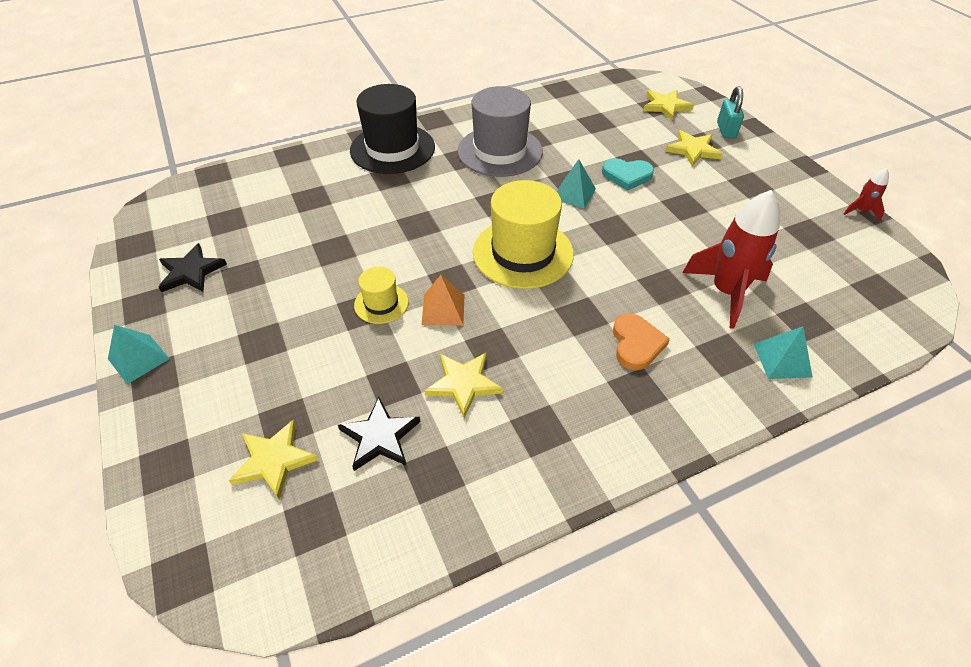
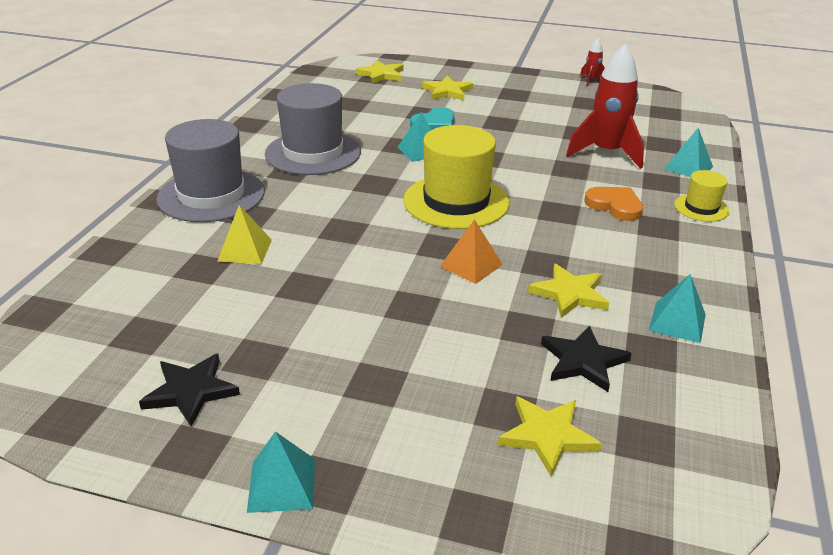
camera: 50 degrees left, 15 degrees down
(347, 201) = (245, 250): none -> yellow pyramid
(381, 303) = (419, 292): yellow hat -> yellow hat (701, 208)
(392, 149) = (211, 195): black hat -> grey hat
(492, 472) = (677, 322): none -> turquoise pyramid
(726, 130) = (446, 72): turquoise padlock -> none

